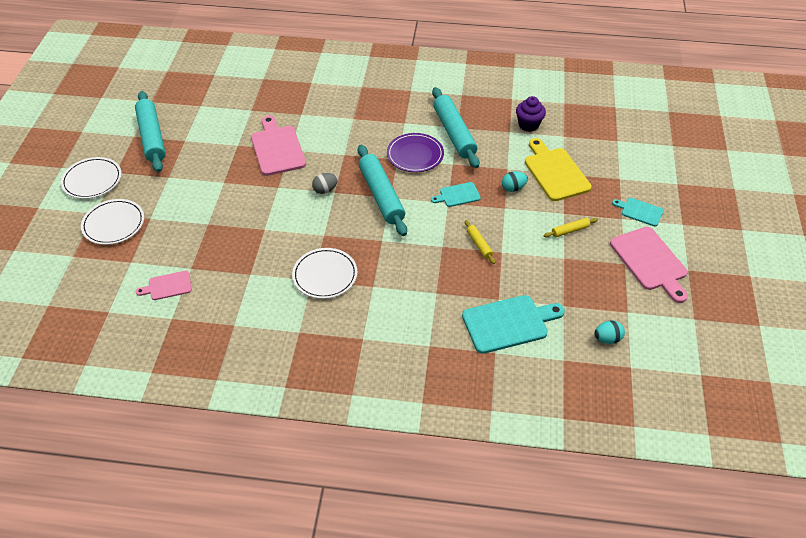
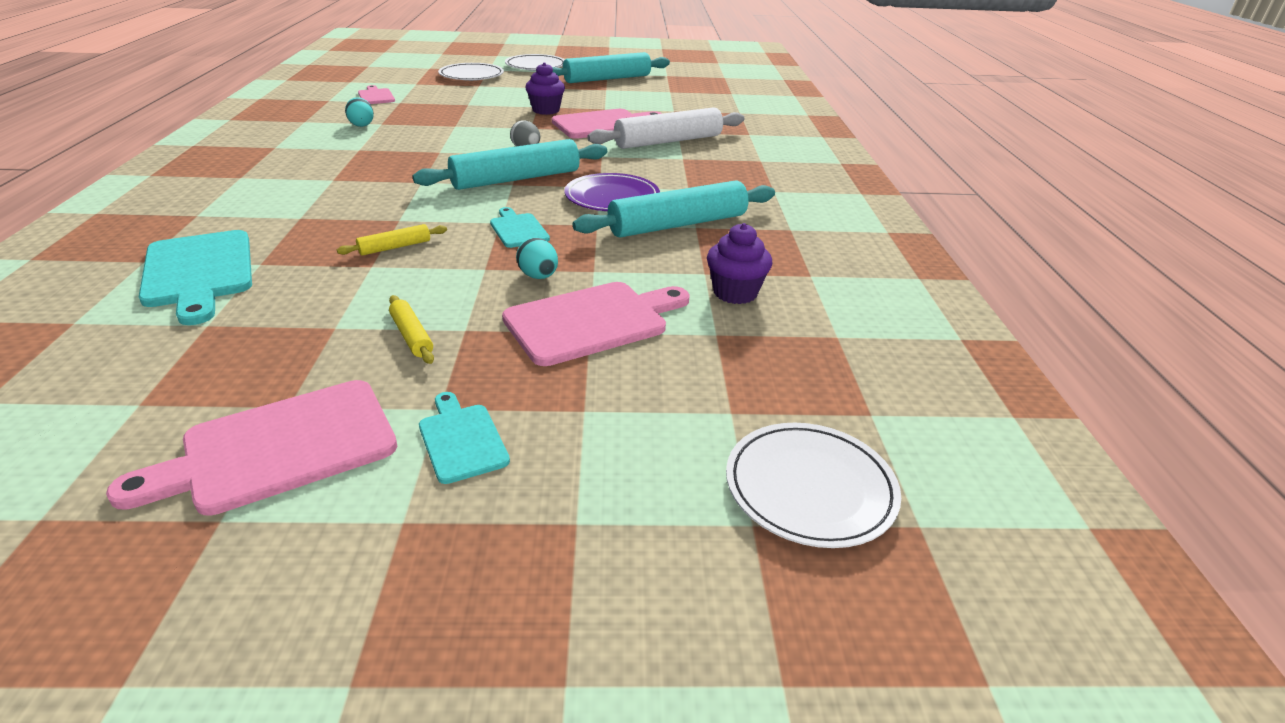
camera: 80 degrees right, 15 degrees down
(235, 177) = (546, 110): none -> purple cupcake
(319, 121) = (668, 141): none -> white rolling pin
(325, 275) = (364, 155): white plate -> white plate (810, 488)
(555, 172) = (592, 321): yellow cutting board -> pink cutting board
(607, 339) = (83, 374): turquoise egg -> turquoise egg (361, 125)
(640, 211) = (461, 439): turquoise cutting board -> turquoise cutting board turned 45 degrees counterclockwise

